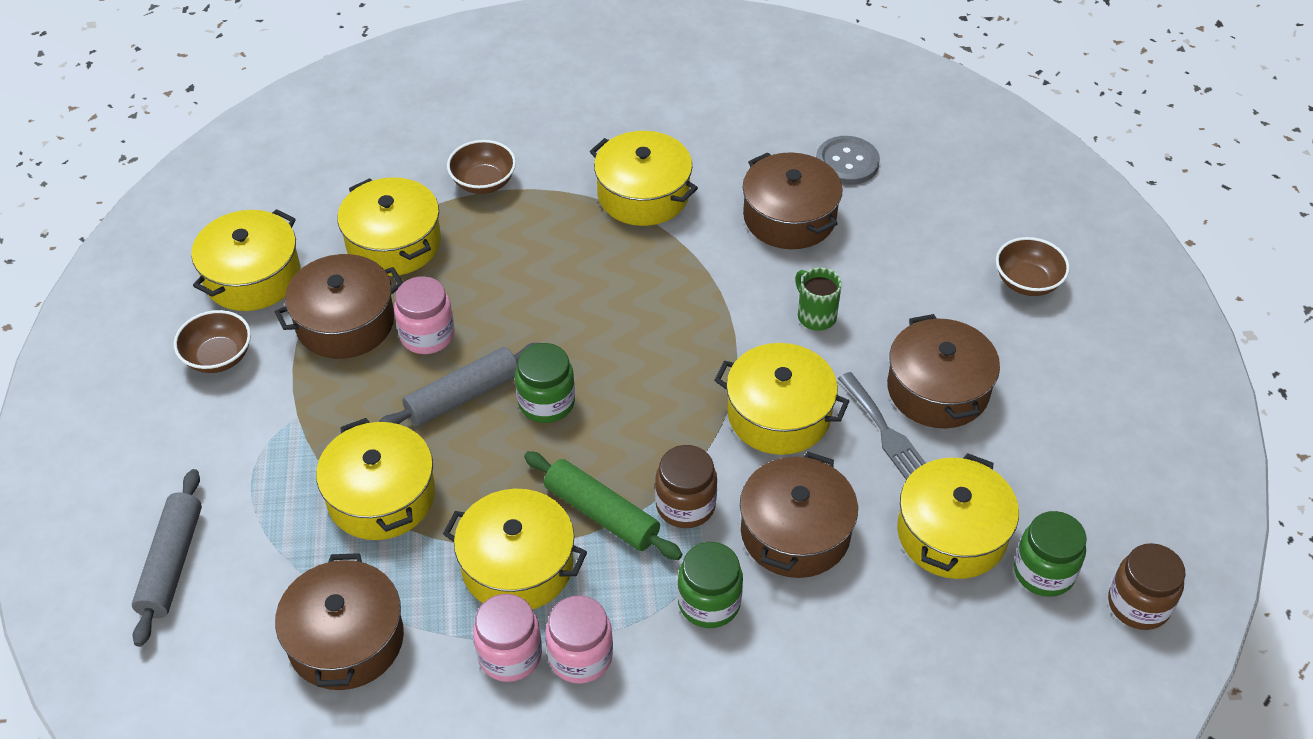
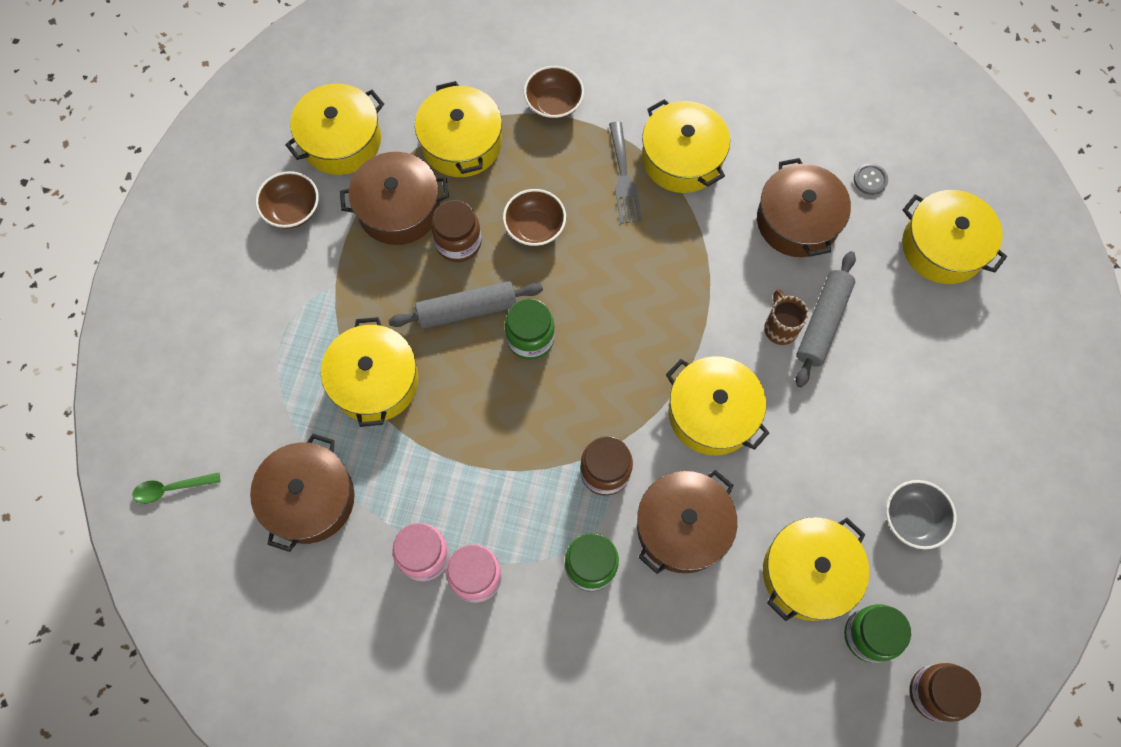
camera: 20 degrees right, 20 degrees up
(165, 683) = (171, 488): none -> green spoon
(171, 563) = (204, 387): grey rolling pin -> grey rolling pin (822, 323)
(427, 335) = (458, 243): pink jar -> brown jar
(517, 565) = (456, 480): yellow pot -> yellow pot (943, 247)
(601, 514) = (536, 456): green rolling pin -> none
(815, 315) = (780, 328): green mug -> brown mug
(847, 162) = (870, 180): grey button -> grey button, size x0.59
(886, 432) = (793, 460): grey fork -> grey fork (624, 178)
(938, 389) = (854, 434): brown pot -> none
(1027, 282) = (977, 354): brown bowl -> brown bowl (535, 228)
(1035, 448) = (912, 519): none -> grey bowl

